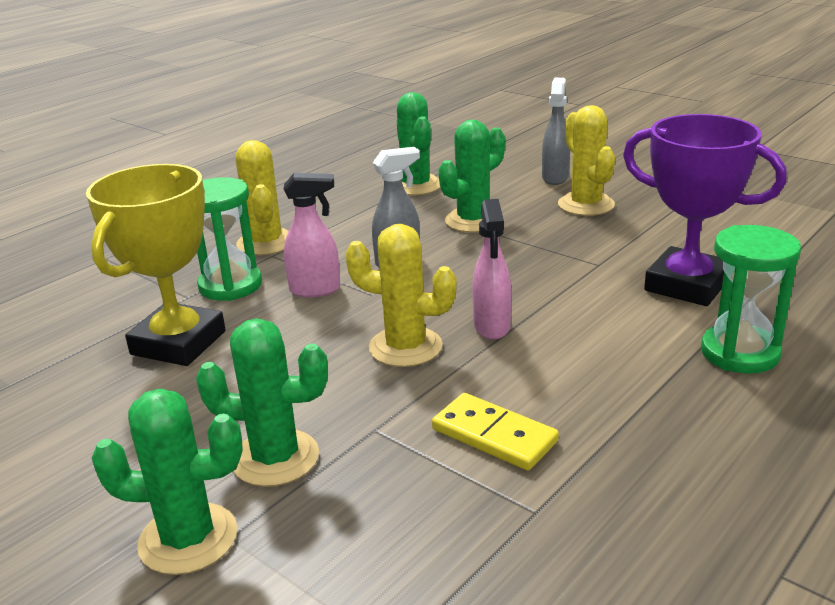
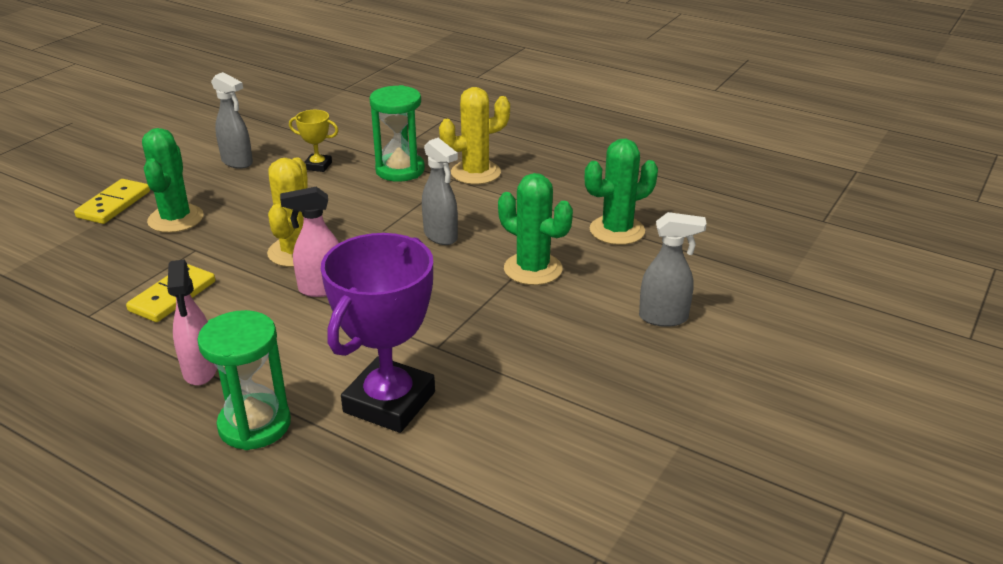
camera: 80 degrees right, 5 degrees up
(116, 414) = (237, 162): none -> grey spray bottle
(178, 343) = (318, 166): yellow trophy -> yellow trophy, size x0.46
(188, 539) = (114, 204): green cactus -> yellow domino
(316, 290) = (391, 205): pink spray bottle -> pink spray bottle (200, 371)
(586, 205) = (586, 340): yellow cactus -> none

